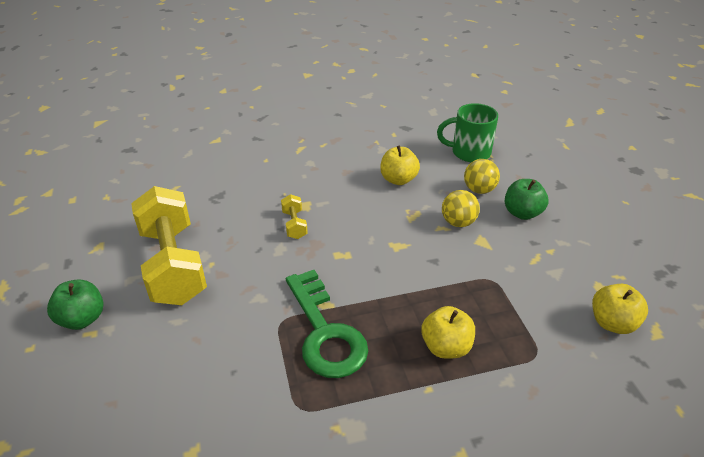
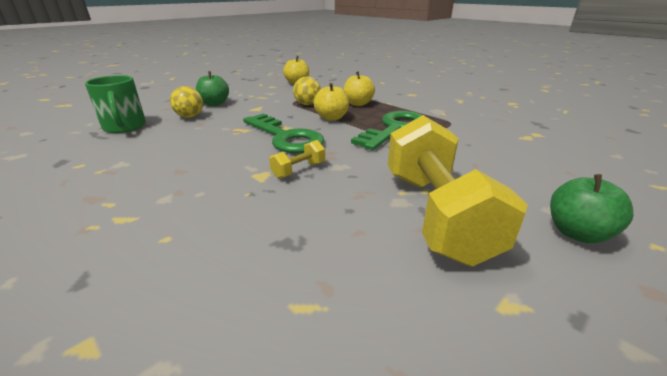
camera: 120 degrees left, 10 degrees down
(173, 265) = (435, 213): yellow dumbbell -> yellow dumbbell turned 45 degrees counterclockwise
(369, 237) = (285, 137): none -> green key
(398, 179) = (186, 144): yellow apple -> yellow apple (331, 118)
(458, 222) = (240, 116): yellow ball -> yellow ball (307, 104)

